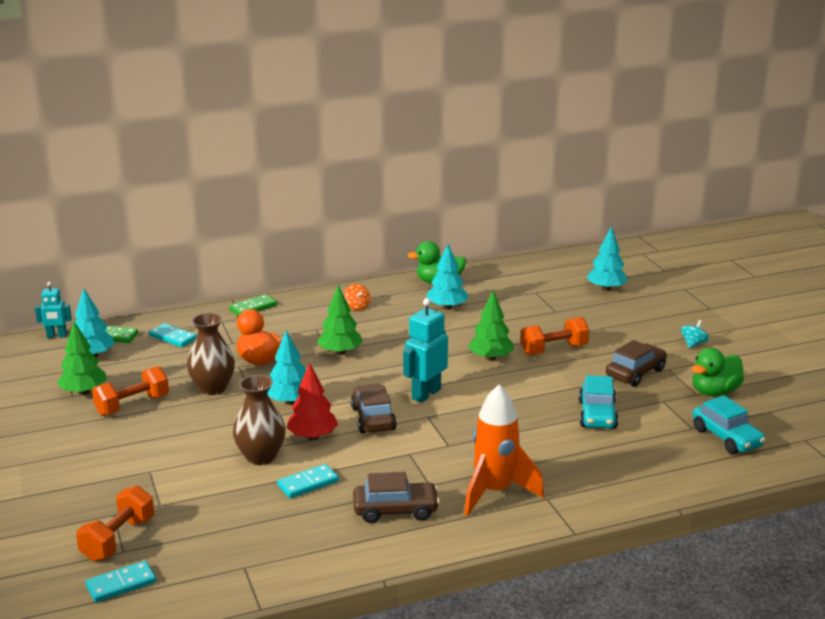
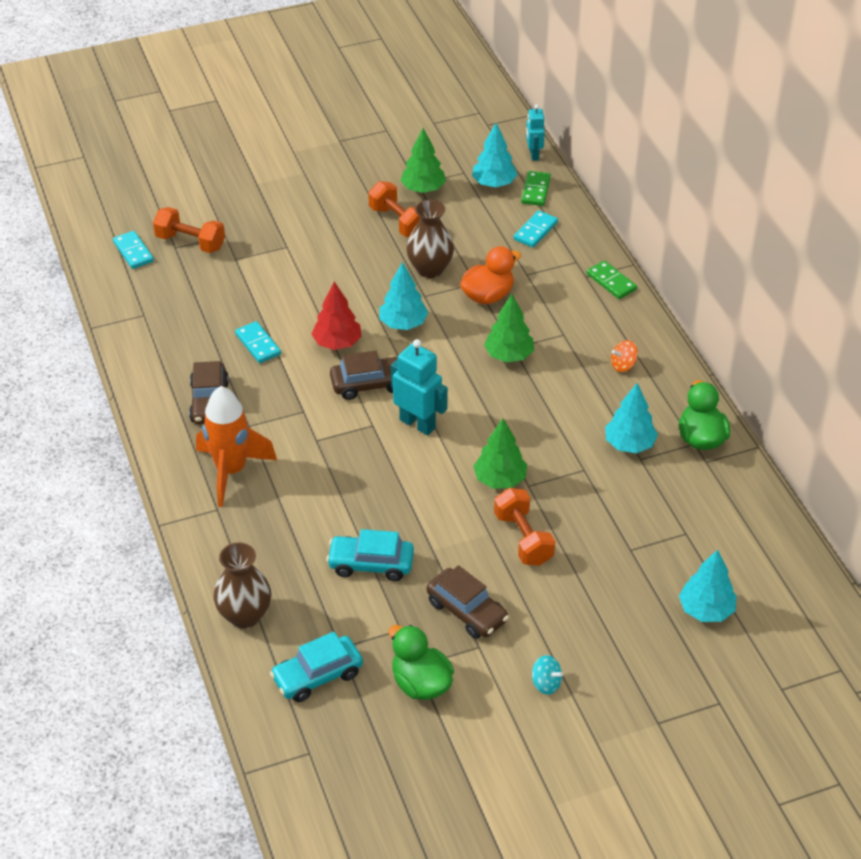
camera: 90 degrees right, 20 degrees up
(261, 457) = (304, 311): brown vase -> brown vase (245, 615)

